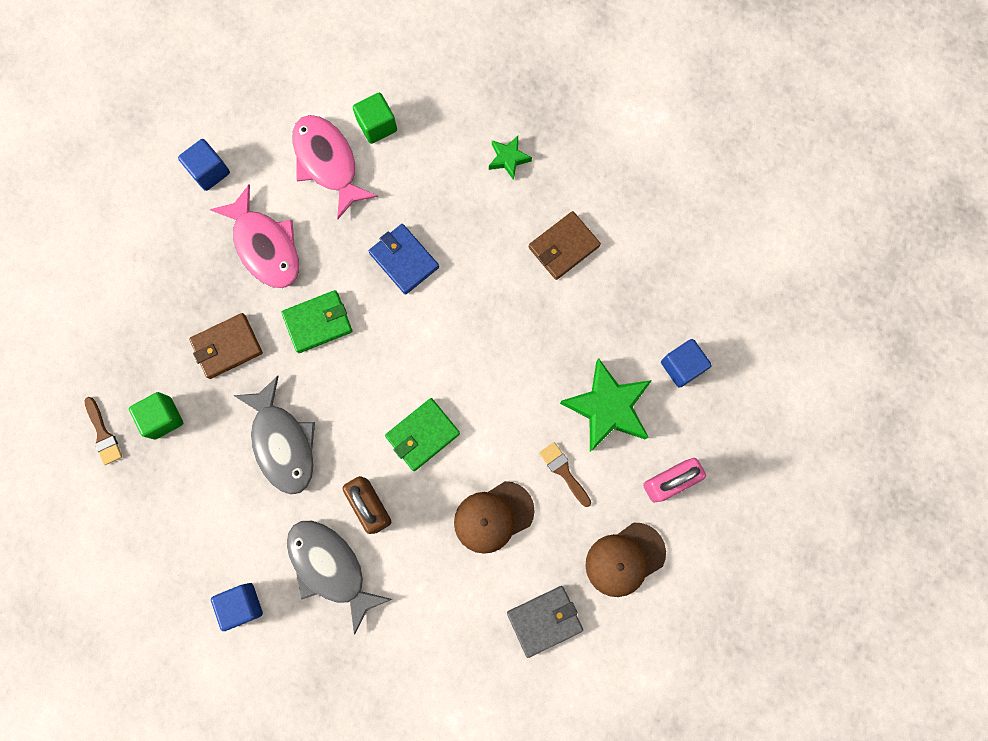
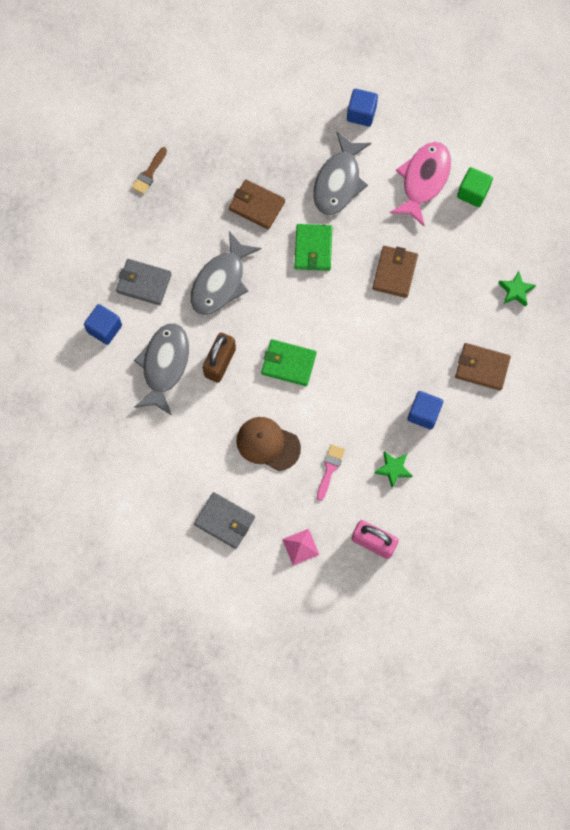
camera: 55 degrees right, 5 degrees down
(163, 418) = (184, 200): green cube -> none
(223, 526) = (144, 283): none -> grey wallet
(265, 246) = (338, 182): pink fish -> grey fish
(318, 322) = (313, 249): green wallet -> green wallet turned 60 degrees clockwise
(404, 260) = (394, 273): blue wallet -> brown wallet
(563, 471) = (330, 469): brown brush -> pink brush
(608, 407) = (393, 469): green star -> green star, size x0.51
(624, 559) = (300, 547): brown cap -> pink pyramid
(682, 366) = (458, 500): blue cube -> blue cube (423, 413)

